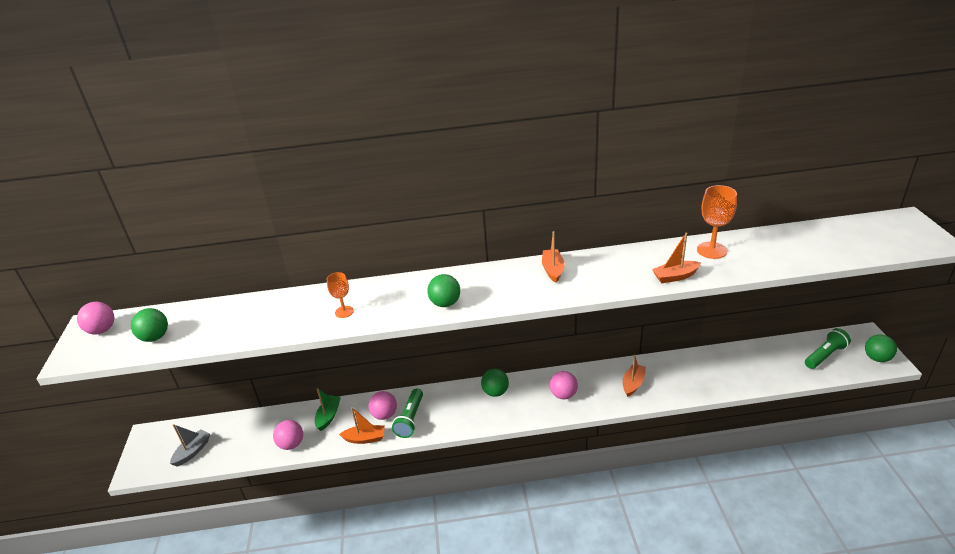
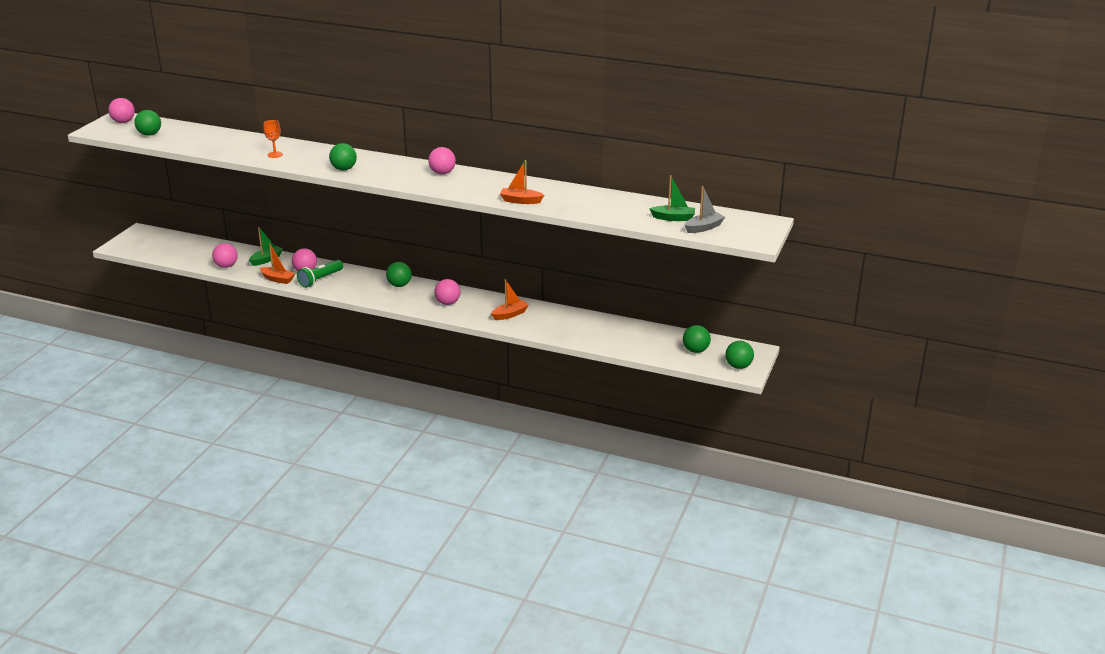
camera: 25 degrees right, 5 degrees down
(192, 451) = (160, 249): grey boat -> grey boat (703, 228)
(553, 270) = (442, 173): orange boat -> pink ball
(711, 250) = (575, 195): orange goblet -> none
(825, 355) = (695, 350): green flashlight -> green ball
(832, 244) = (673, 218): none -> green boat

